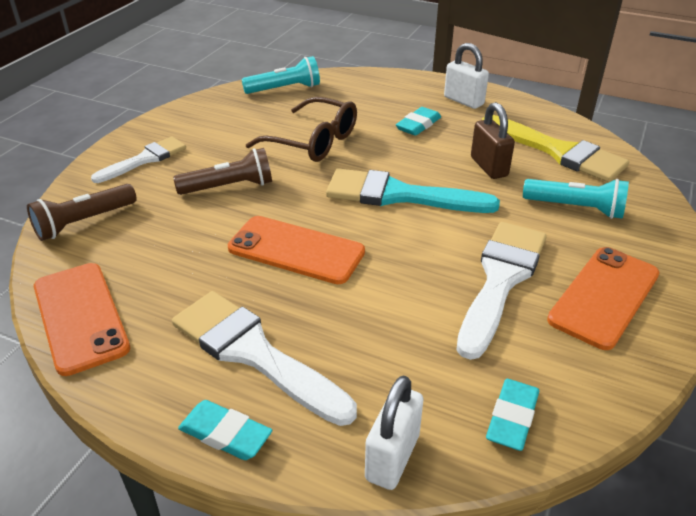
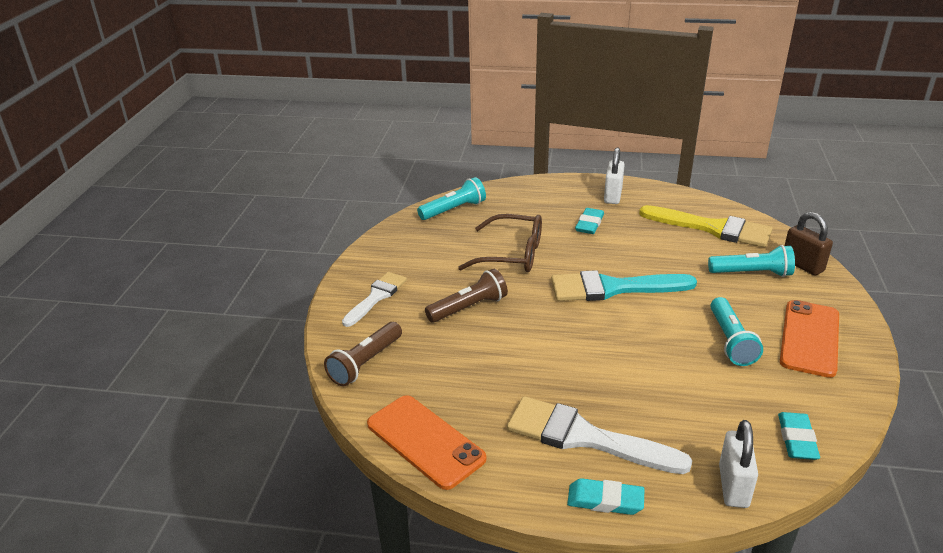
camera: 15 degrees left, 5 degrees down
(296, 250) = (561, 350): orange phone -> none
(463, 101) = (613, 196): white padlock -> white padlock turned 75 degrees clockwise
(489, 167) = (667, 251): brown padlock -> brown padlock (802, 265)
(501, 280) = (730, 341): white brush -> turquoise flashlight

